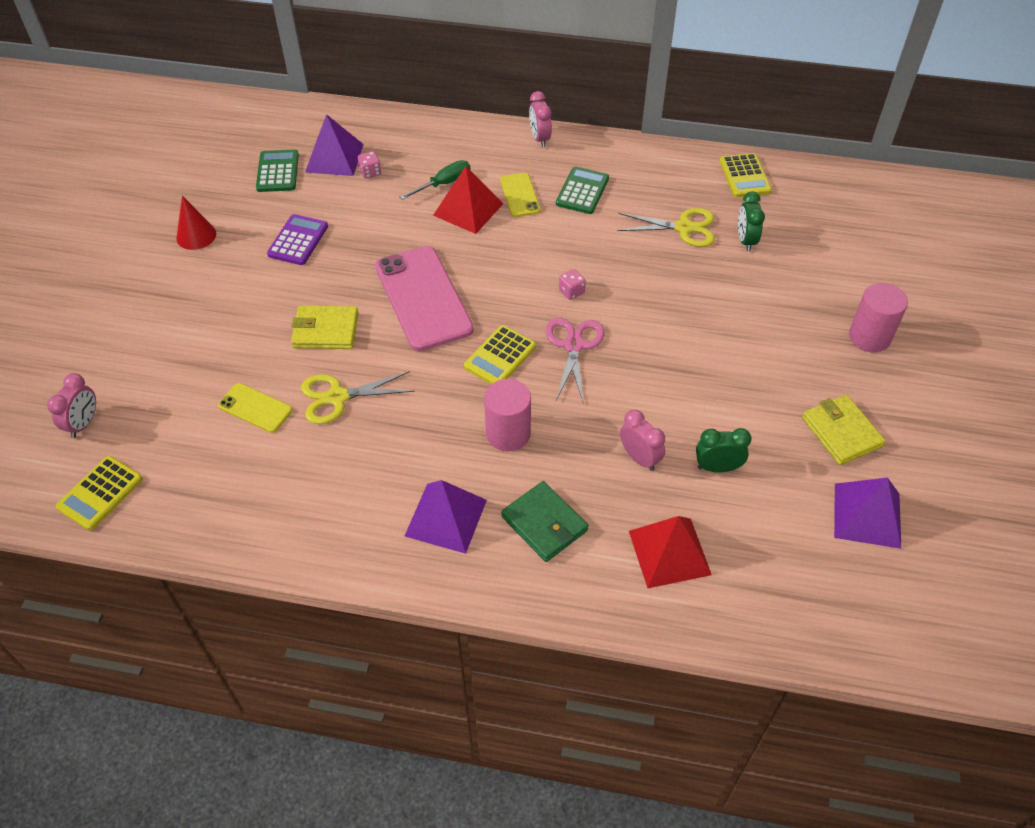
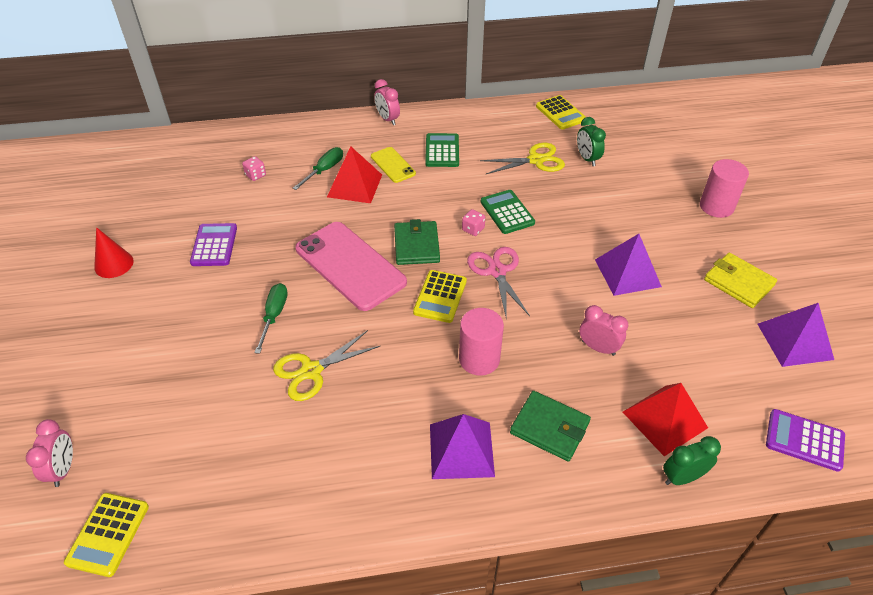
camera: 20 degrees left, 5 degrees down
(255, 408) = (236, 403): yellow phone -> none
(277, 172) = (170, 193): green calculator -> green calculator (507, 212)
(325, 330) = (274, 315): yellow wallet -> green screwdriver
(334, 158) = (218, 171): purple pyramid -> purple pyramid (627, 273)
(502, 294) = (416, 245): none -> green wallet
(717, 467) = (663, 337): green clock -> green clock (682, 477)
(810, 620) = (804, 440): none -> purple calculator

